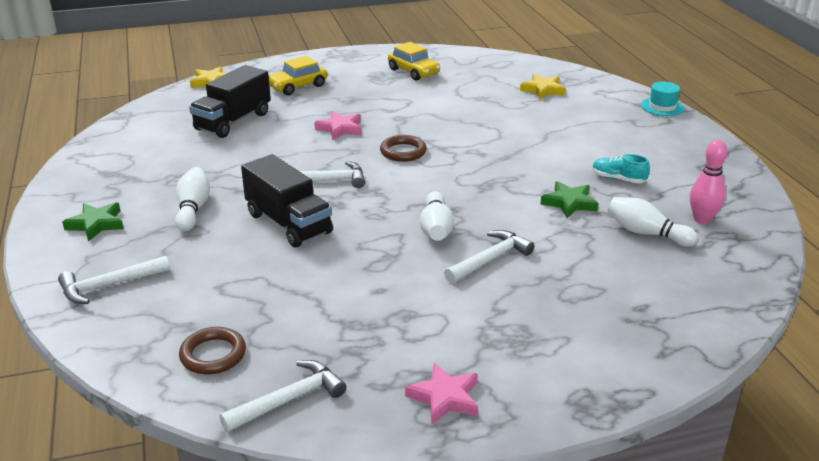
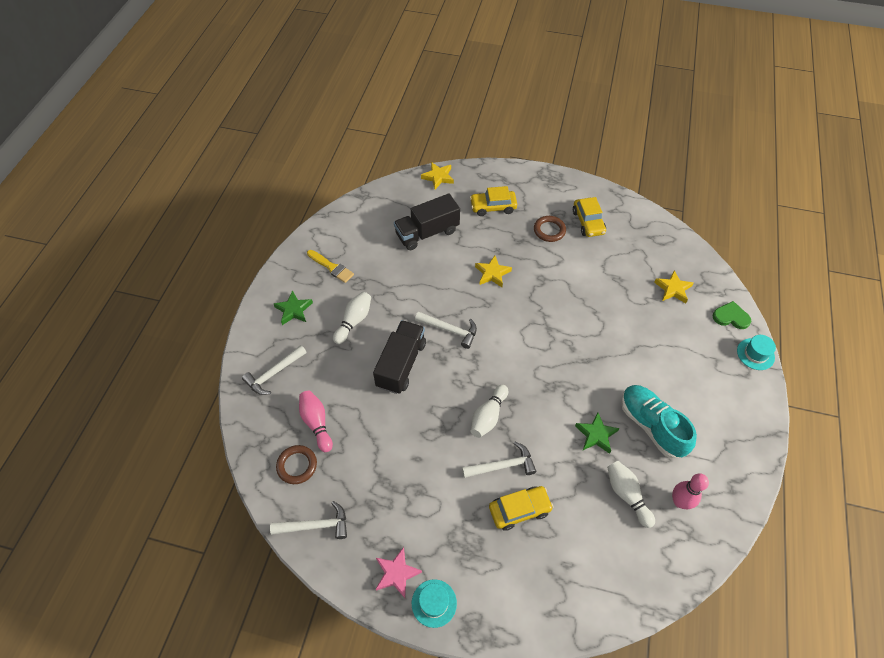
camera: 30 degrees right, 25 degrees up
(108, 285) = (274, 373): white hammer -> white hammer turned 45 degrees counterclockwise
(125, 177) = (331, 267): none -> yellow brush
(211, 307) = (317, 423): none -> pink bowling pin
(288, 223) = (401, 364): black truck -> black truck turned 150 degrees counterclockwise
(340, 129) = (492, 273): pink star -> yellow star
(403, 152) = (519, 320): brown ring -> brown ring (549, 230)
(519, 403) = (434, 603): none -> turquoise hat
(544, 285) = (519, 510): none -> yellow car
(615, 92) = (731, 317): none -> green heart
(618, 179) = (651, 426): turquoise shoe -> turquoise shoe, size x1.92

